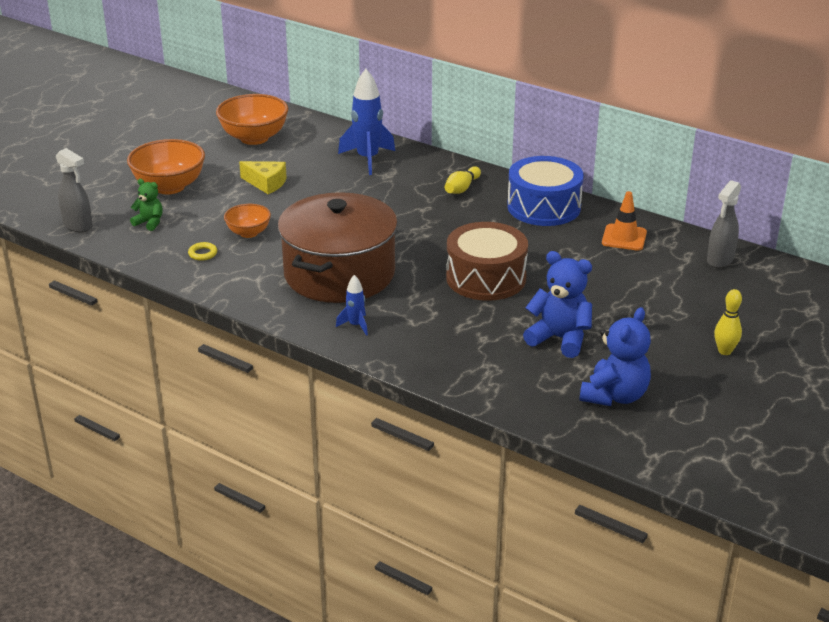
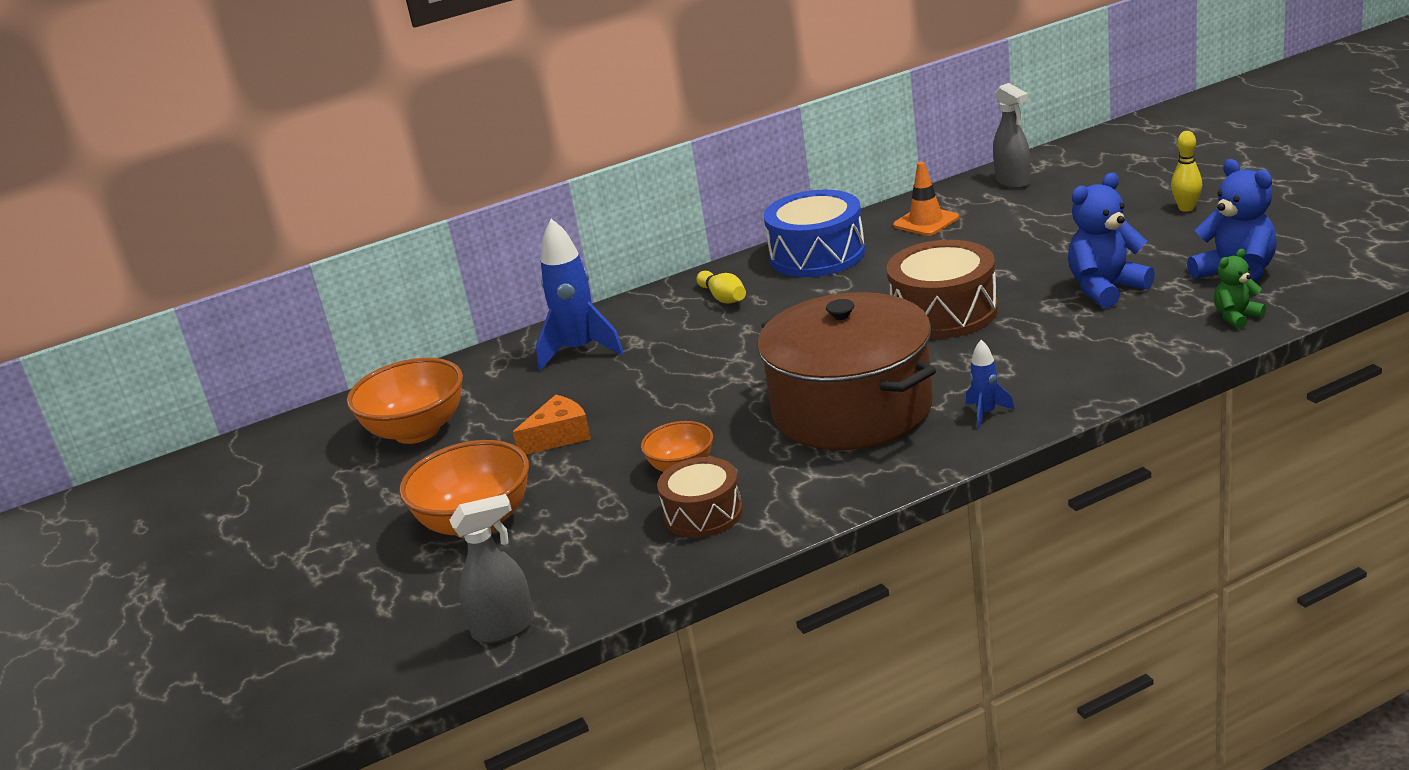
camera: 55 degrees left, 5 degrees down
(149, 223) = (566, 554): green teddy bear -> green teddy bear (1236, 317)
(203, 254) = (703, 513): yellow ring -> brown drum
(266, 183) = (559, 436): yellow cheese -> orange cheese

